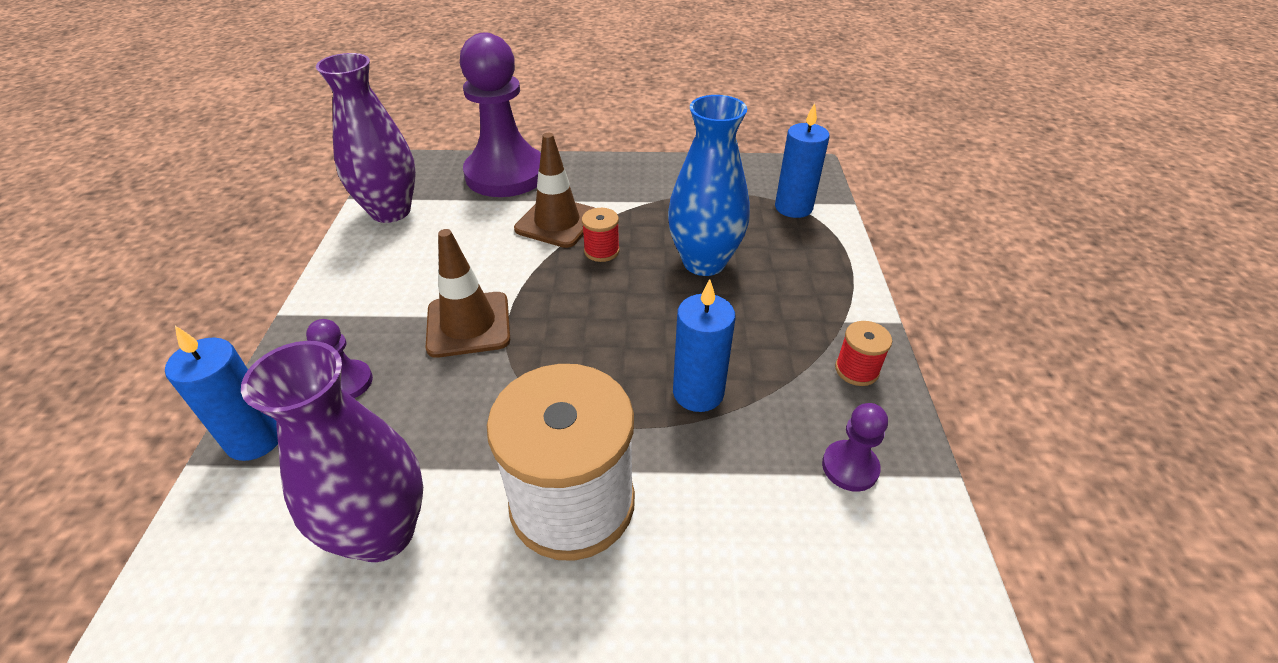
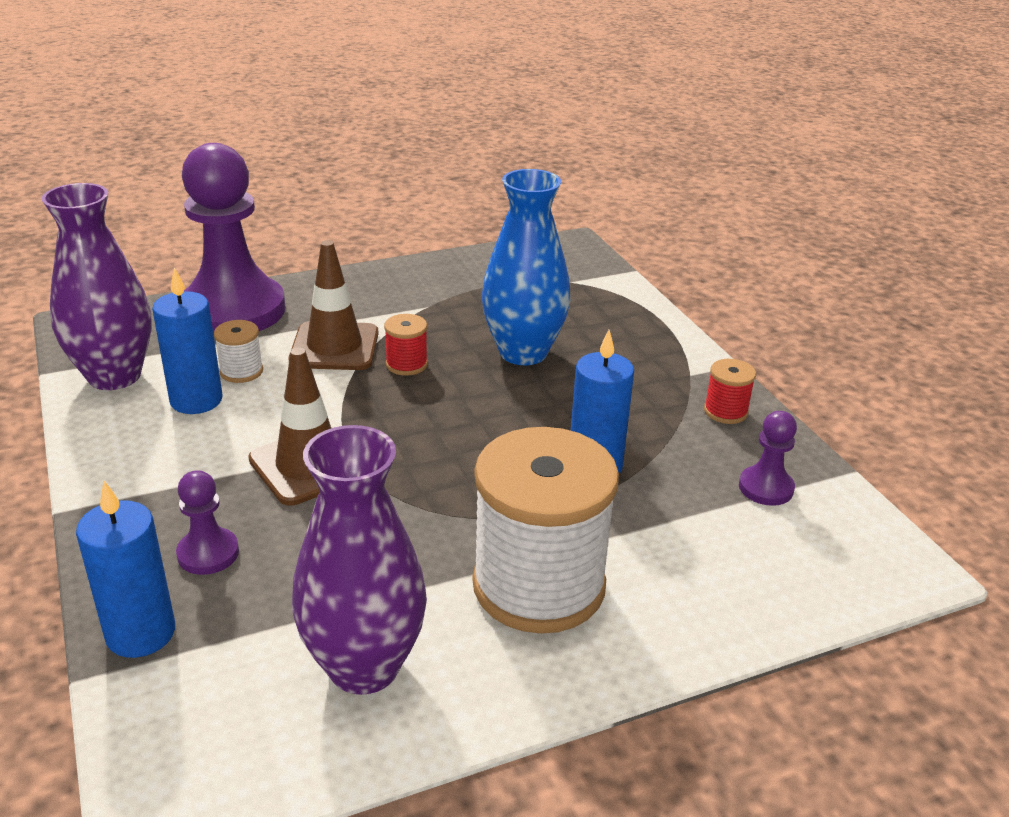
camera: 25 degrees left, 10 degrees down
(476, 228) = (241, 371): none -> white spool
(793, 207) = (579, 284): blue candle -> blue candle (196, 400)

